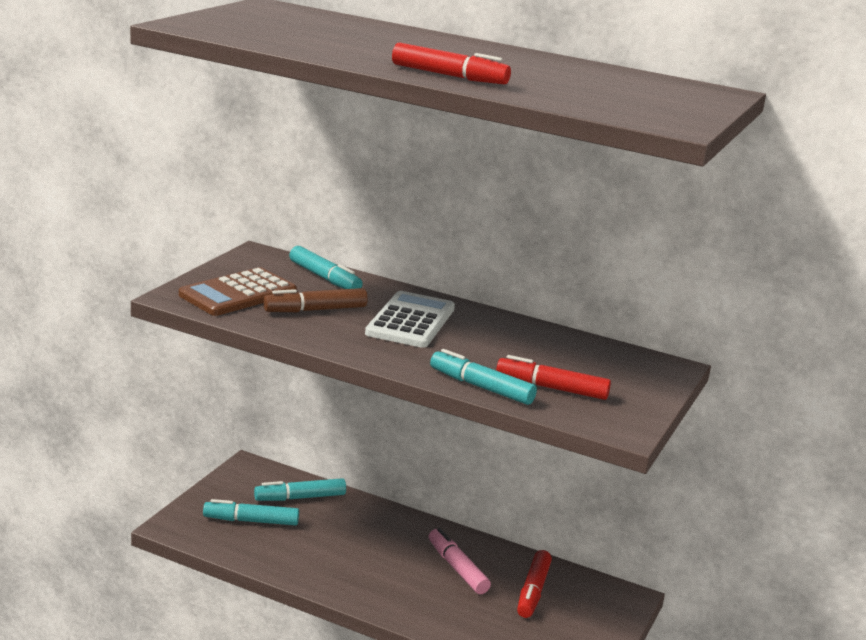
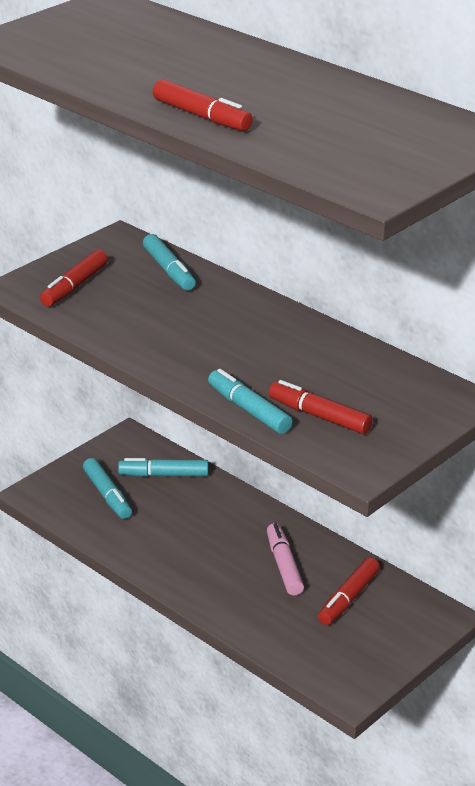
camera: 20 degrees right, 10 degrees up
(238, 294) = (75, 286): brown calculator -> red marker
(251, 521) = (107, 495): turquoise marker -> turquoise marker turned 135 degrees counterclockwise
(316, 310) = (139, 309): brown marker -> none
(410, 321) = (225, 327): white calculator -> none

